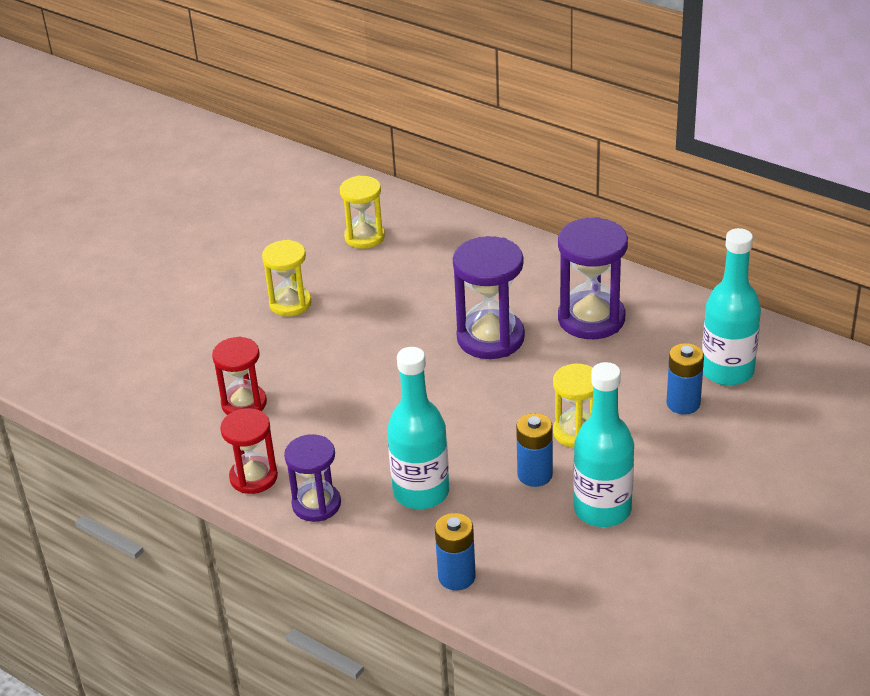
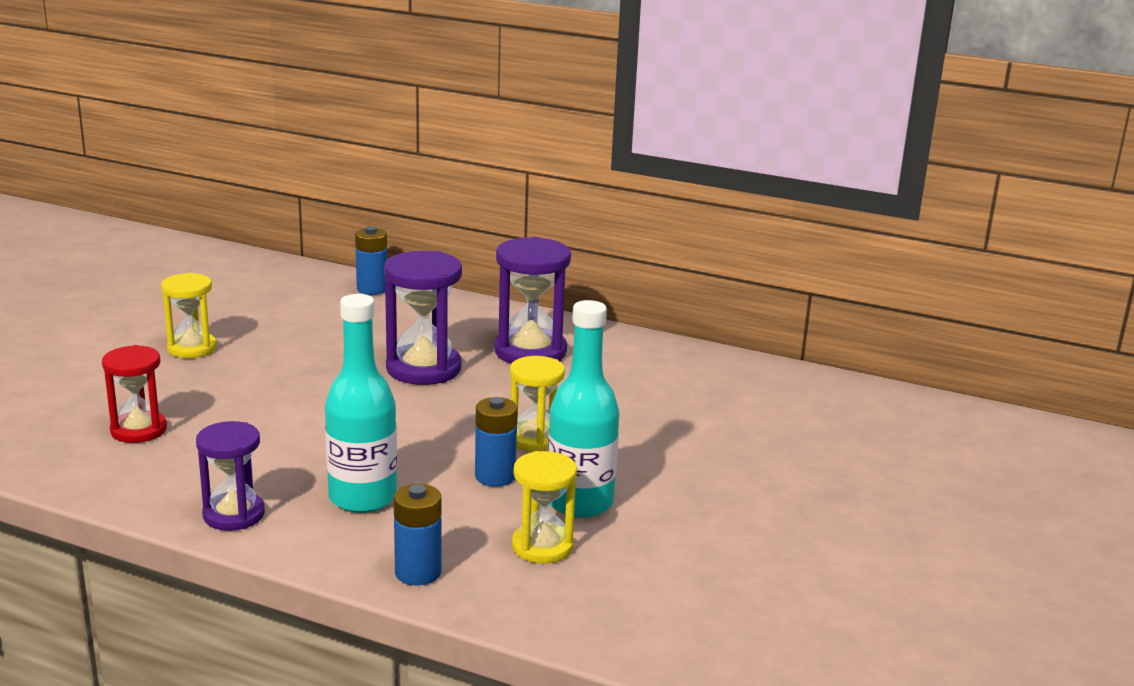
camera: 15 degrees left, 15 degrees down
(253, 477) = (152, 494): red hourglass -> none
(364, 237) = (273, 297): yellow hourglass -> yellow hourglass (542, 546)
(683, 403) = (645, 412): blue battery -> blue battery (372, 289)
(727, 371) = (684, 386): turquoise bottle -> none

